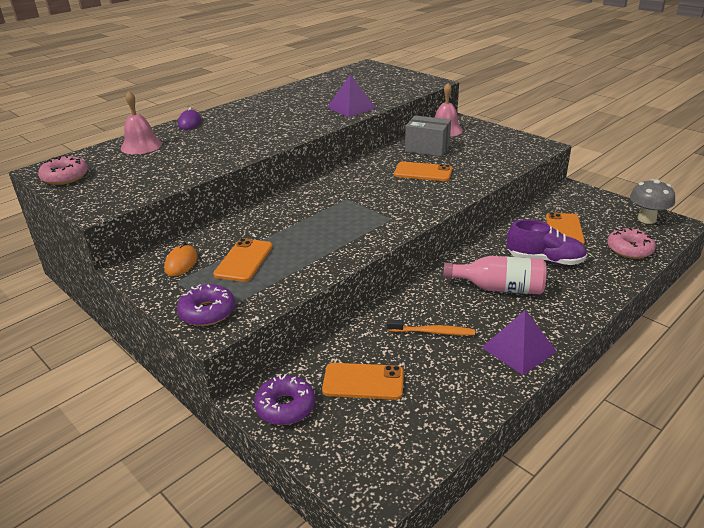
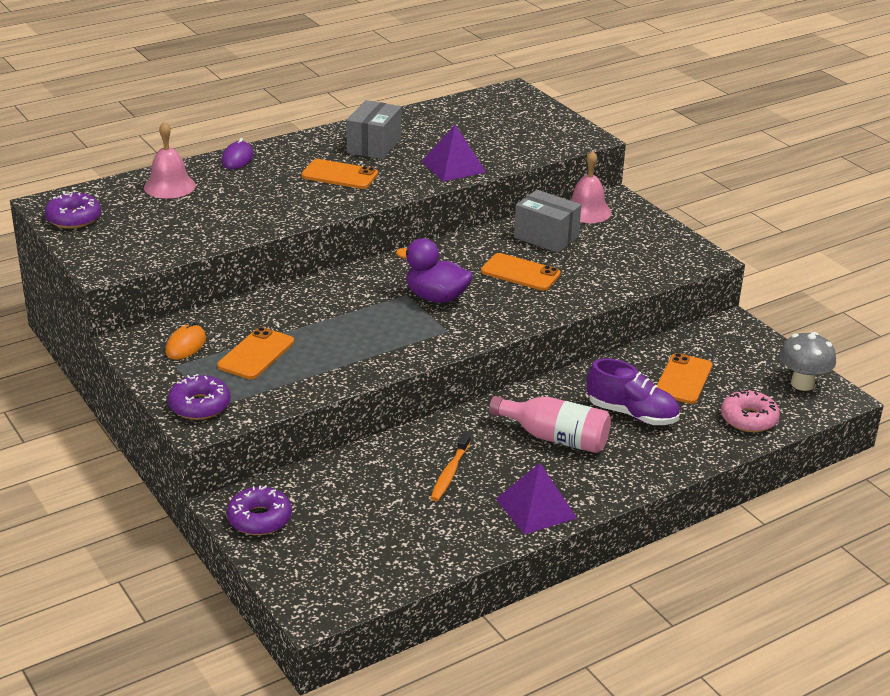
camera: 10 degrees right, 0 degrees up
(65, 177) = (74, 218): pink donut -> purple donut
(288, 103) = (374, 146): none -> grey box
(363, 381) = (349, 510): orange phone -> orange phone (339, 175)
(370, 197) = (436, 297): none -> purple duck
(433, 332) = (450, 473): orange toothbrush -> orange toothbrush turned 90 degrees clockwise

